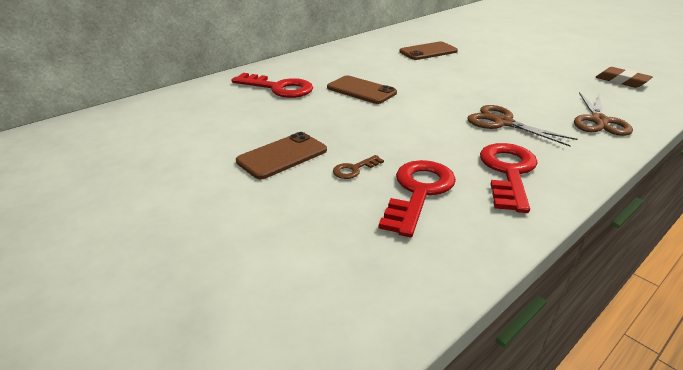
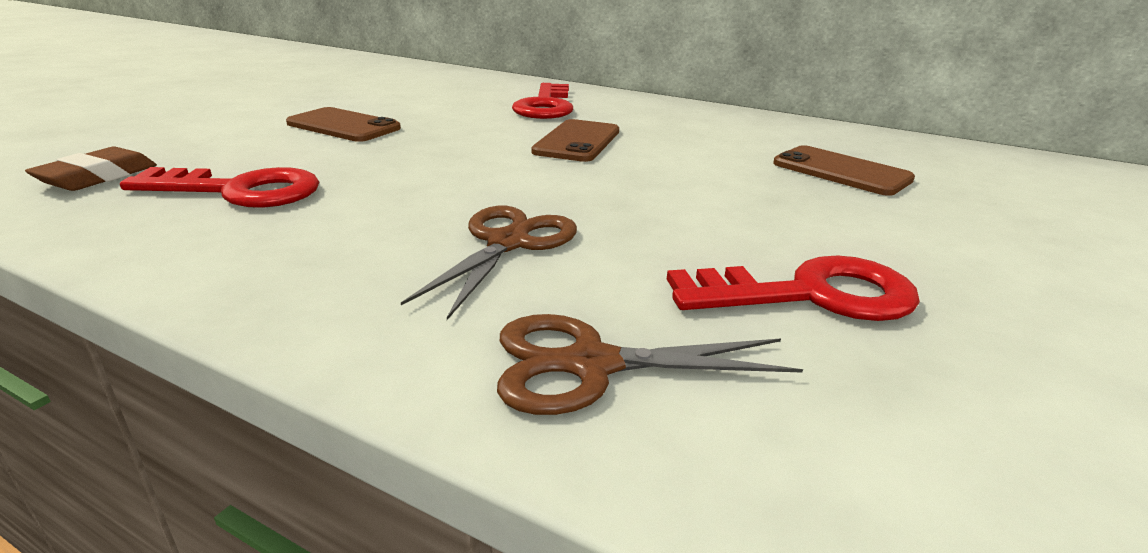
camera: 70 degrees right, 5 degrees down
(354, 169) = (308, 156): brown key -> none
(508, 172) = (294, 248): red key -> red key (811, 295)
(621, 81) = (1029, 450): brown eraser -> brown eraser (97, 177)

